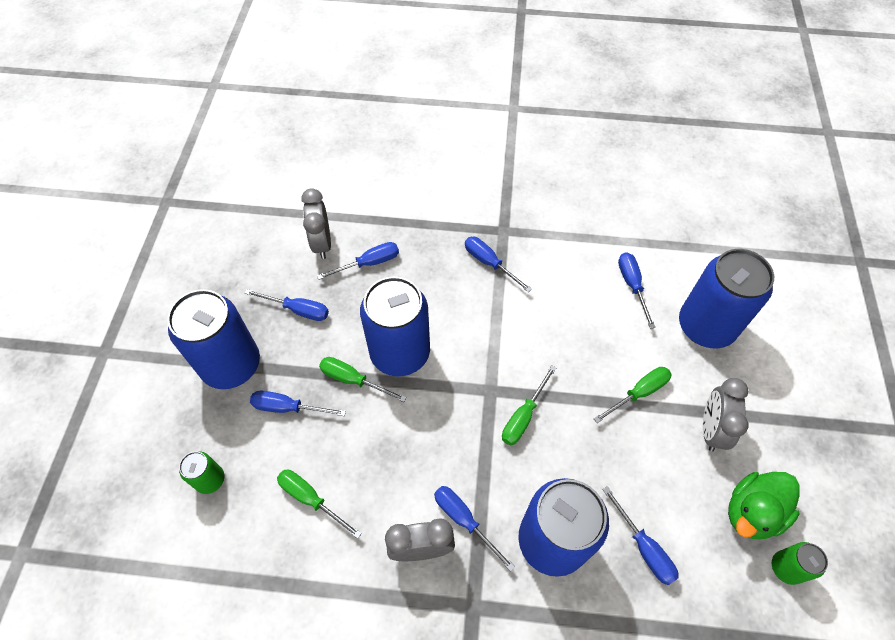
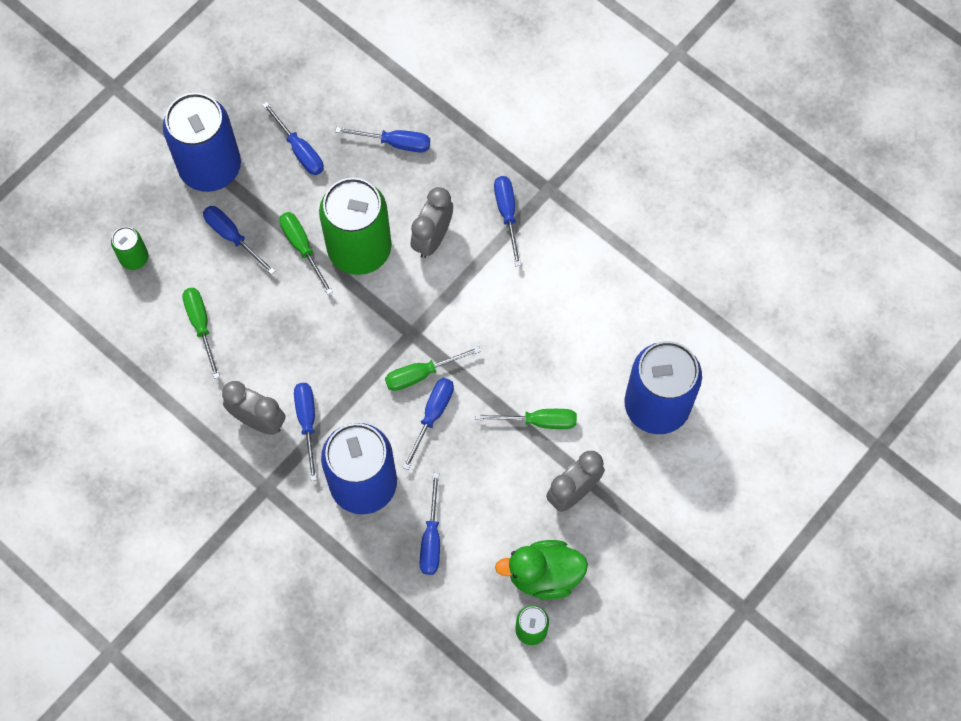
camera: 35 degrees right, 10 degrees up
(322, 243) = (366, 94): grey clock -> grey clock (432, 238)
(400, 353) = (359, 249): blue can -> green can
(632, 285) = (624, 323): blue screwdriver -> blue screwdriver (432, 415)

